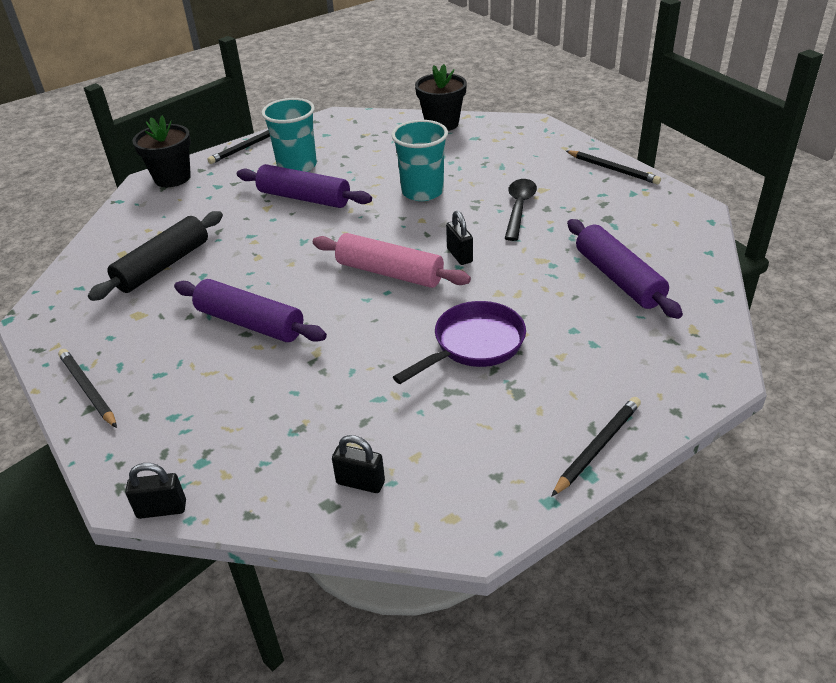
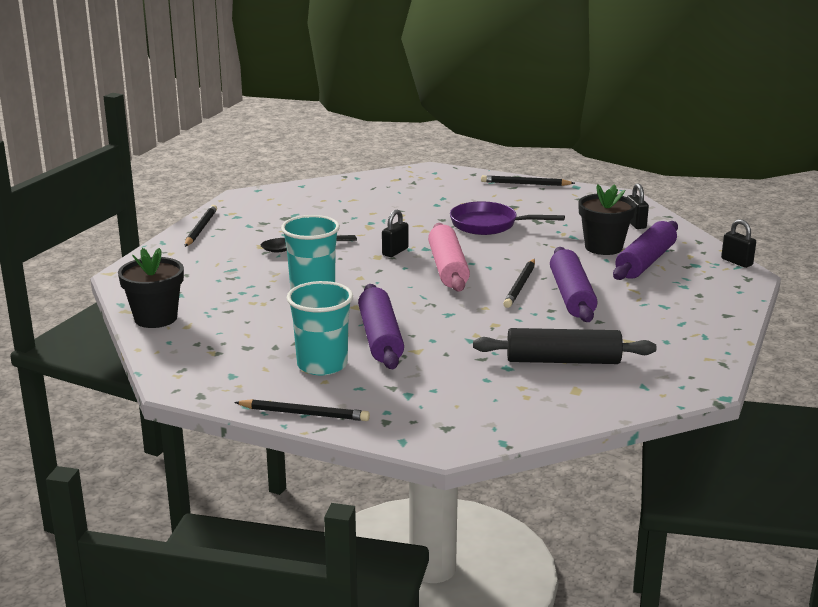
camera: 125 degrees left, 15 degrees down
(88, 390) = (716, 323): black pencil -> black pencil (520, 285)
(172, 178) = (422, 431): black flower pot -> black flower pot (603, 247)
(618, 278) = (364, 203): purple rolling pin -> purple rolling pin (645, 262)

